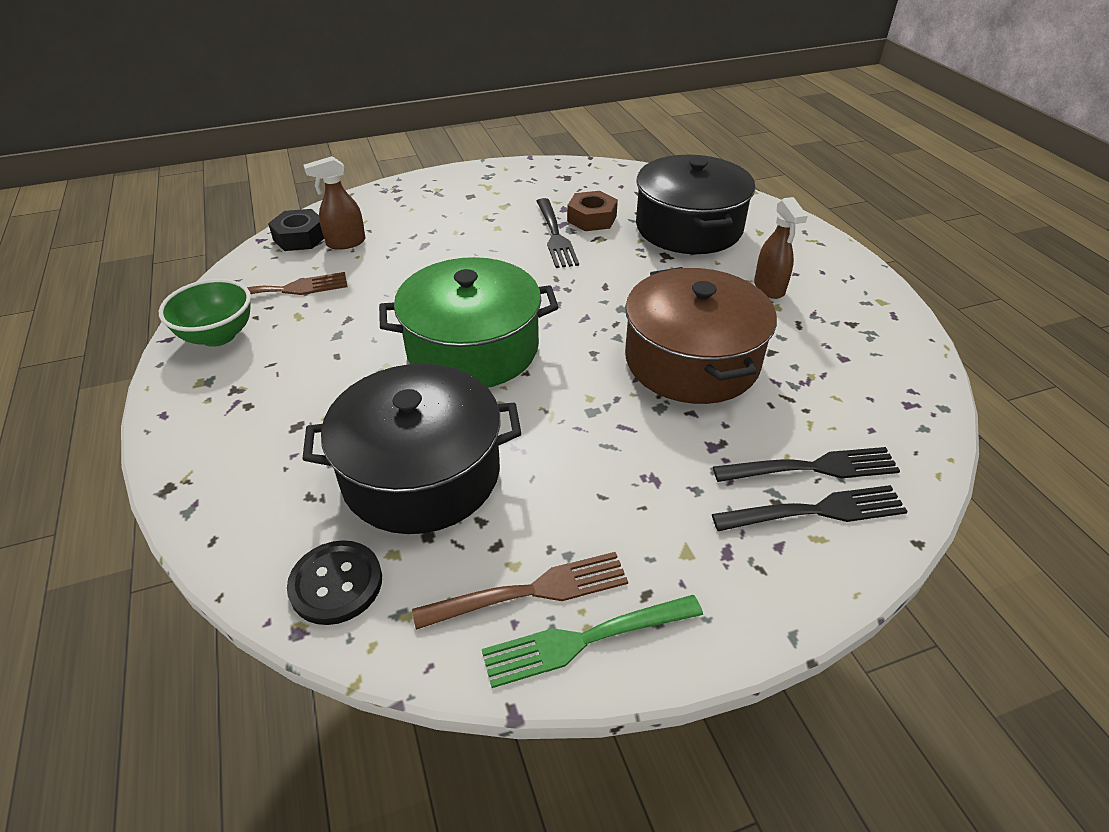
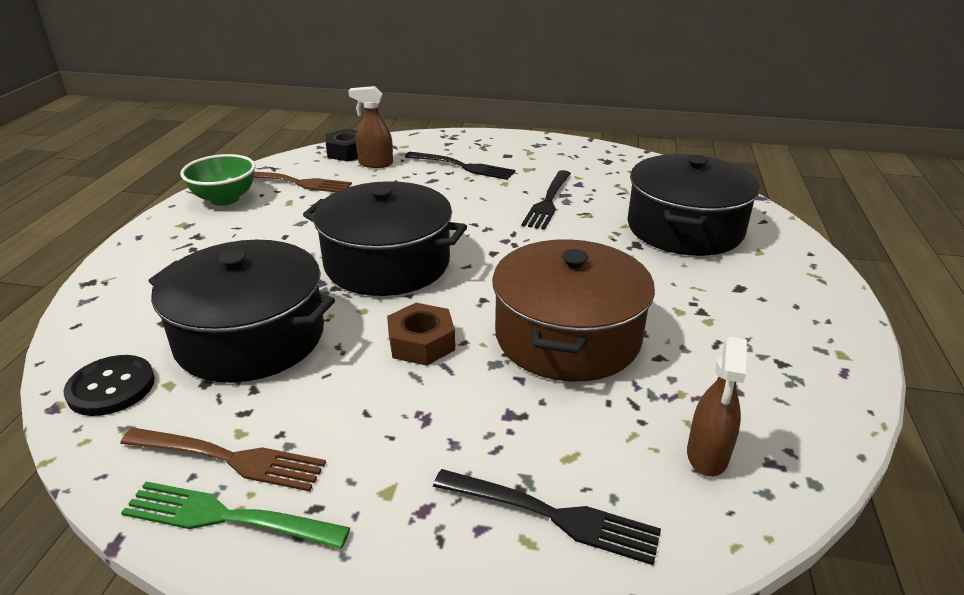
camera: 30 degrees right, 10 degrees down
(472, 348) = (387, 263): green pot -> black pot
(592, 218) = (596, 197): brown nut -> brown nut (421, 343)
(769, 288) = (717, 302): brown spray bottle -> brown spray bottle (707, 456)
(812, 467) = (591, 475): black fork -> black fork (463, 166)

